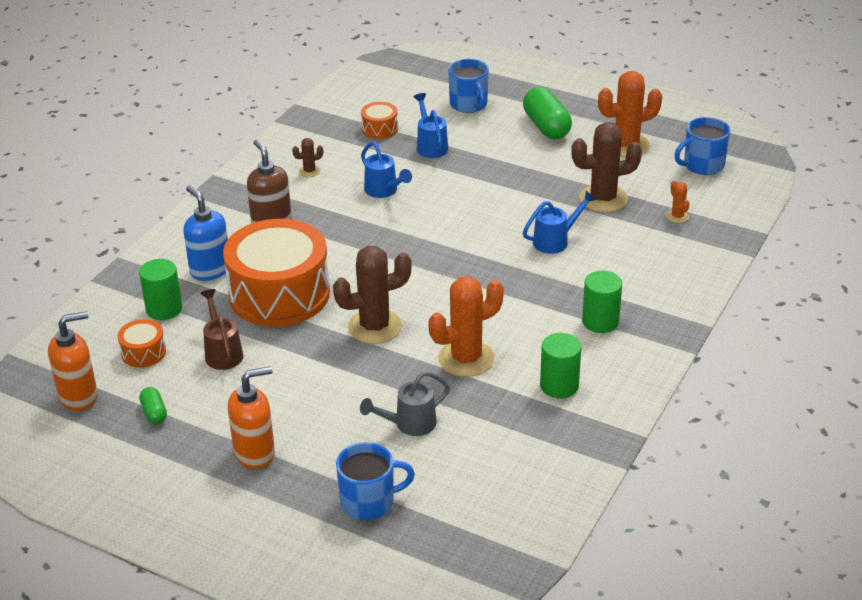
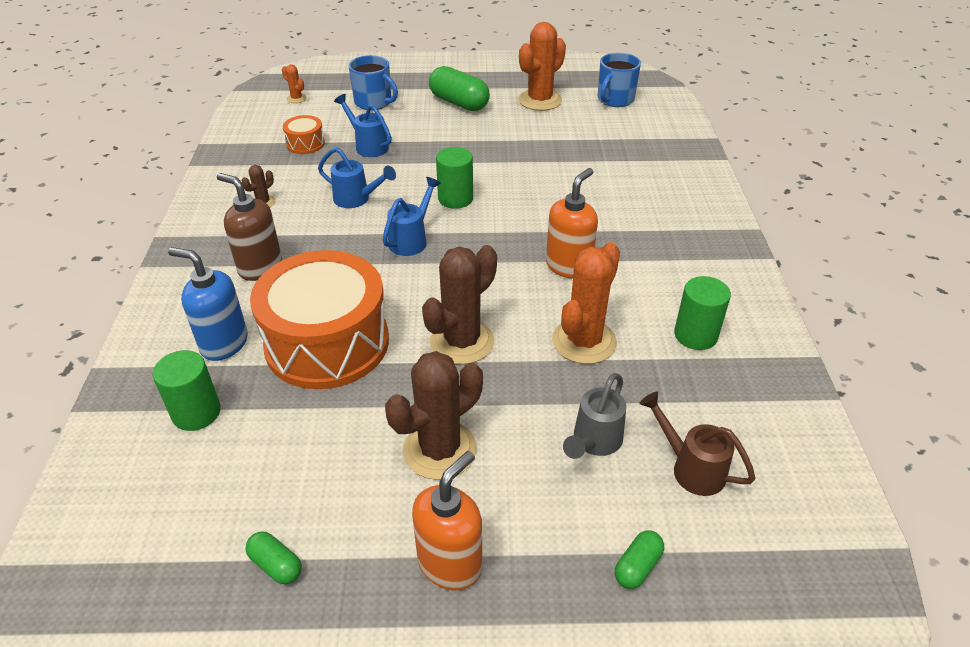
camera: 30 degrees left, 5 degrees up
(79, 397) = (150, 588): orange soap dispenser -> orange soap dispenser (569, 266)
(143, 352) = (205, 482): orange drum -> none
(222, 352) = (310, 440): brown watering can -> brown watering can (690, 468)
(369, 502) = (637, 566): blue mug -> green capsule
(556, 241) = (558, 196): blue watering can -> blue watering can (411, 240)
(600, 322) = (668, 257): green cylinder -> green cylinder (455, 199)
(603, 199) = (563, 148): brown cactus -> brown cactus (439, 450)
(677, 216) = (637, 145): orange cactus -> orange cactus (296, 98)

